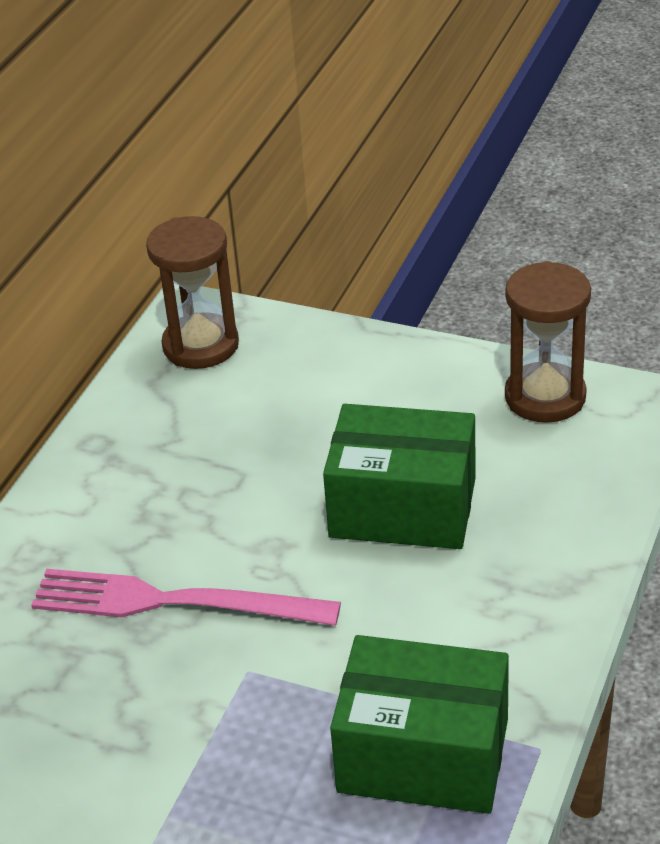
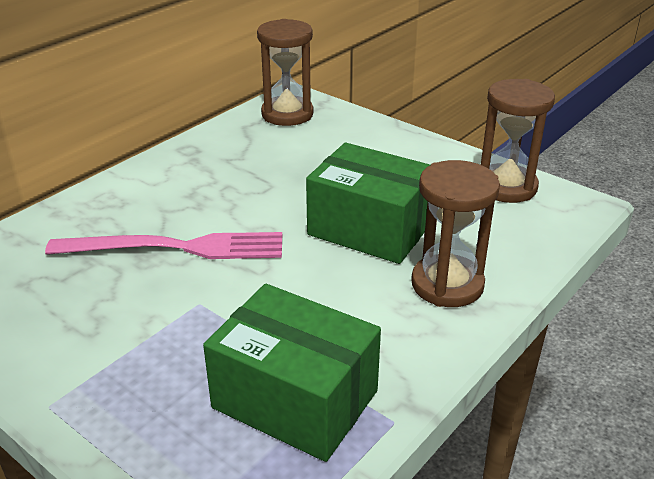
camera: 15 degrees right, 5 degrees down
(173, 602) = (176, 248): pink fork -> pink fork turned 150 degrees clockwise
(529, 562) = (447, 284): none -> brown hourglass

